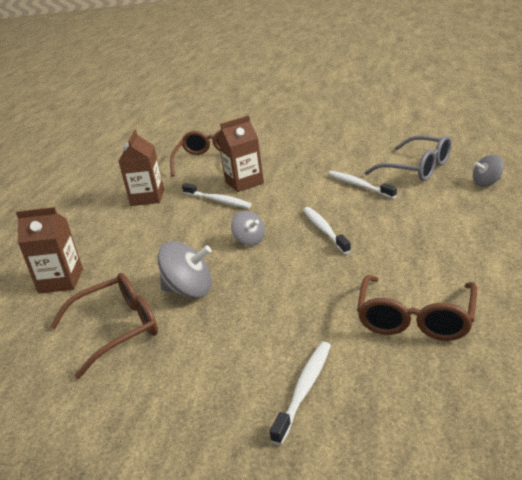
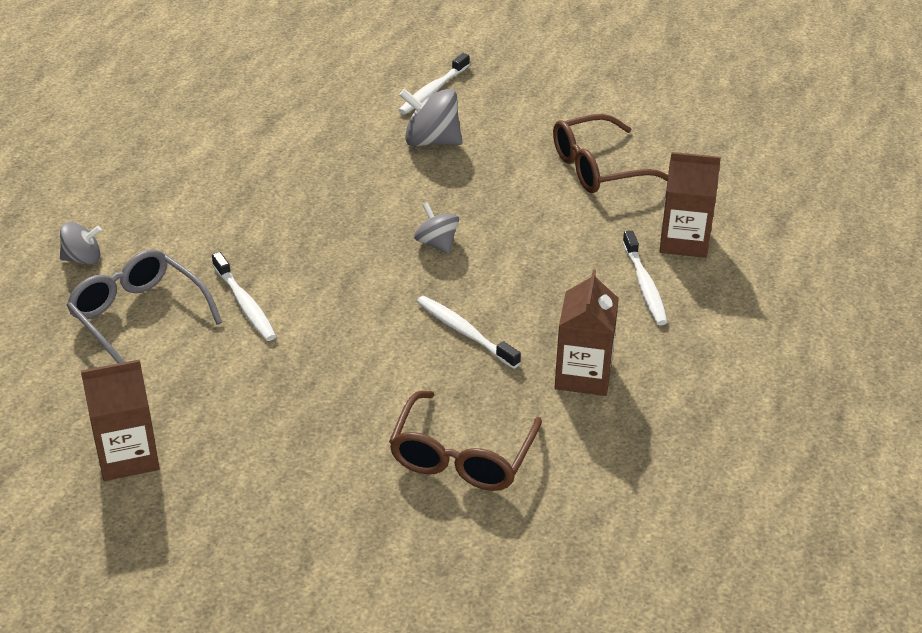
camera: 175 degrees left, 10 degrees up
(189, 290) = (521, 193): grey spinning top -> grey spinning top (431, 141)
(244, 182) = (413, 365): brown carton -> brown carton (128, 456)
(324, 230) = (337, 236): white toothbrush -> white toothbrush (644, 285)
(415, 319) = (312, 120): brown glasses -> none

